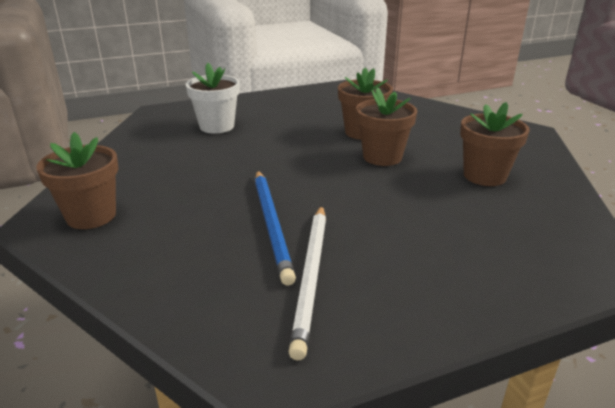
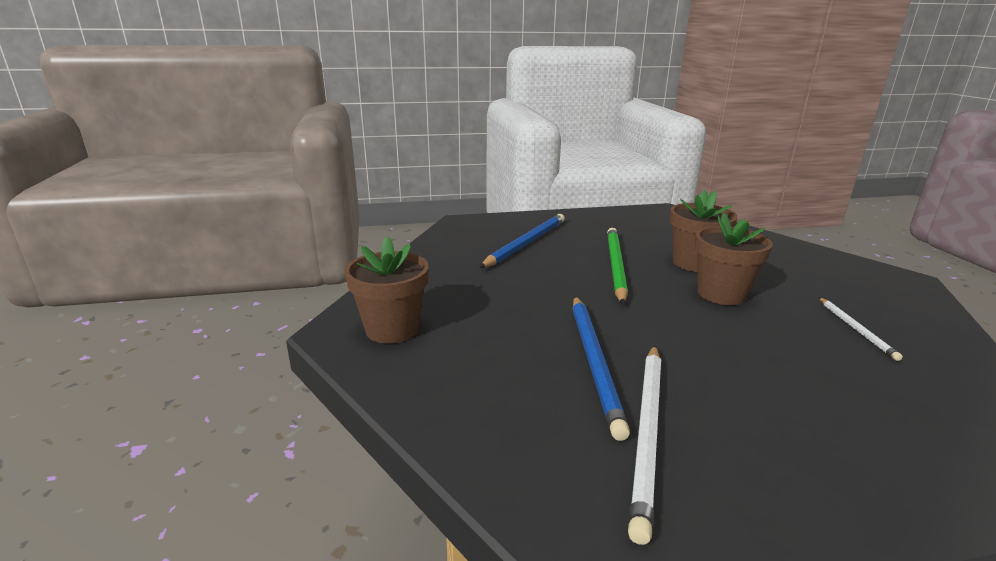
camera: 10 degrees right, 5 degrees down
(217, 126) = (526, 243): white flower pot -> blue pencil
(295, 140) = (615, 266): none -> green pencil
(484, 176) = (856, 329): brown flower pot -> white pencil

